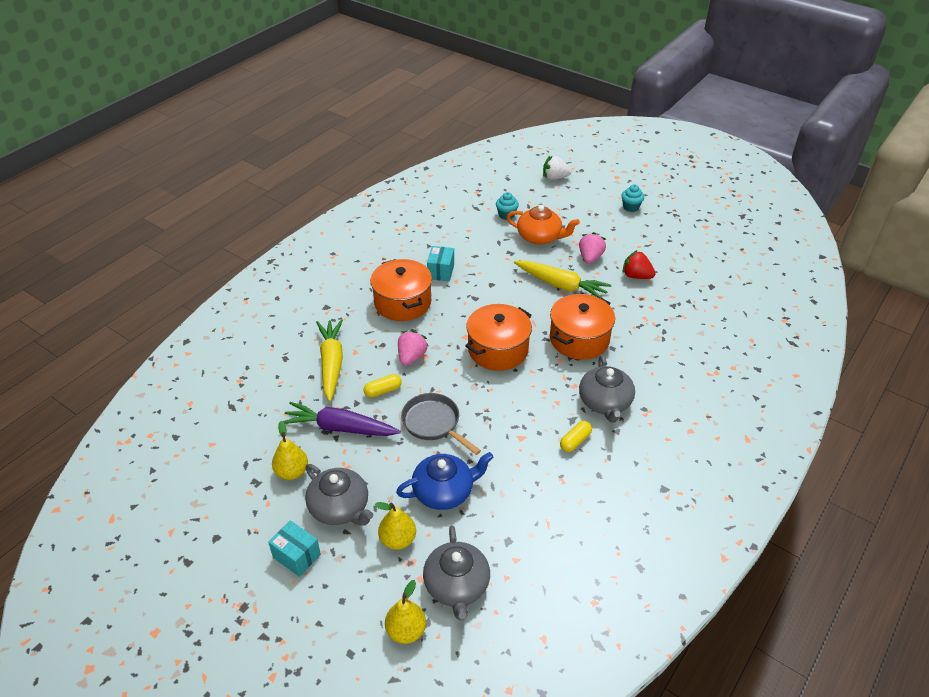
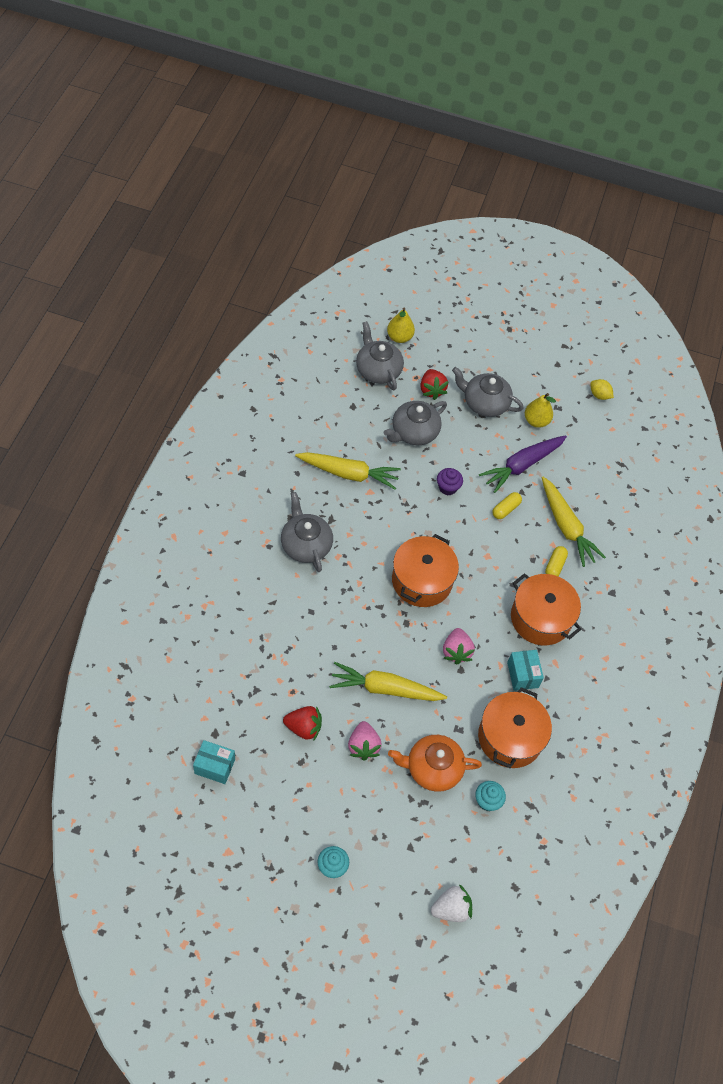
camera: 155 degrees right, 15 degrees up
(195, 485) = (599, 395): none -> yellow lemon
(296, 556) = (495, 365): turquoise box -> turquoise box (214, 766)
(340, 428) = (522, 465): purple carrot -> purple carrot turned 150 degrees clockwise
(398, 540) = (431, 390): yellow pear -> red strawberry
(411, 357) = (498, 551): pink strawberry -> pink strawberry (456, 651)
(433, 423) = (447, 488): grey pan -> purple cupcake
(444, 491) = (414, 432): blue teapot -> grey teapot
(539, 461) = (348, 473): none -> yellow carrot
(575, 441) = (323, 499): yellow capsule -> yellow capsule (555, 566)
(579, 339) = (346, 614): orange pot -> orange pot (510, 737)

